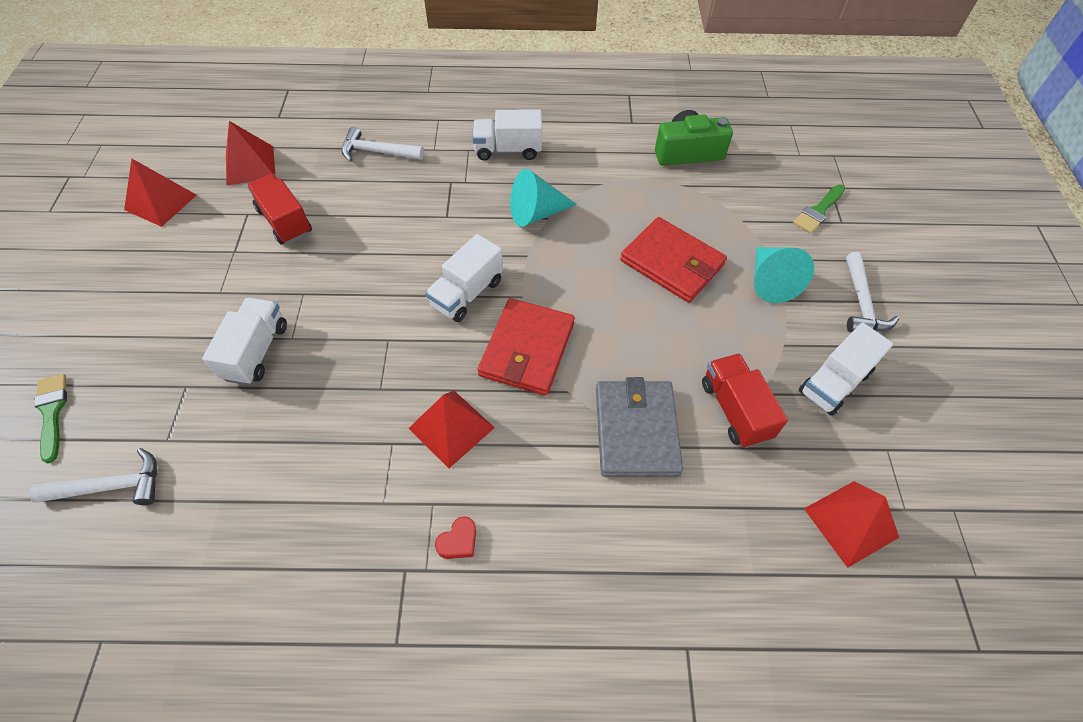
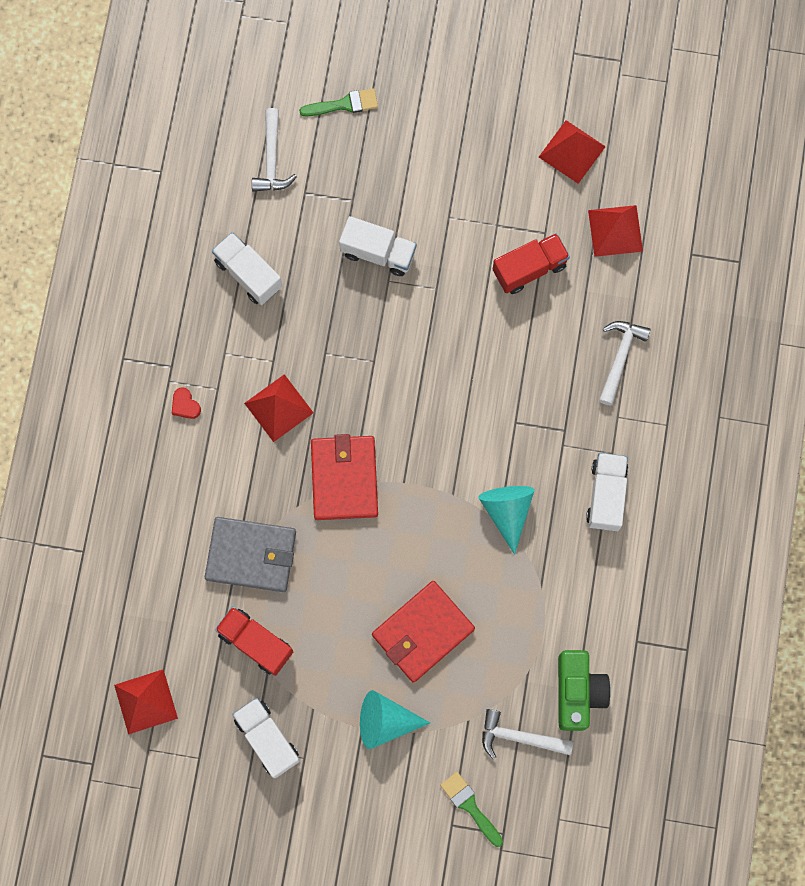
camera: 100 degrees right, 20 degrees up
(467, 293) = (414, 433): white truck -> white truck (248, 274)
(527, 349) = (344, 478): red wallet -> red wallet turned 60 degrees clockwise
(735, 410) = (255, 643): red truck -> red truck turned 135 degrees counterclockwise
(861, 303) = (346, 801): white hammer -> white hammer (519, 737)

